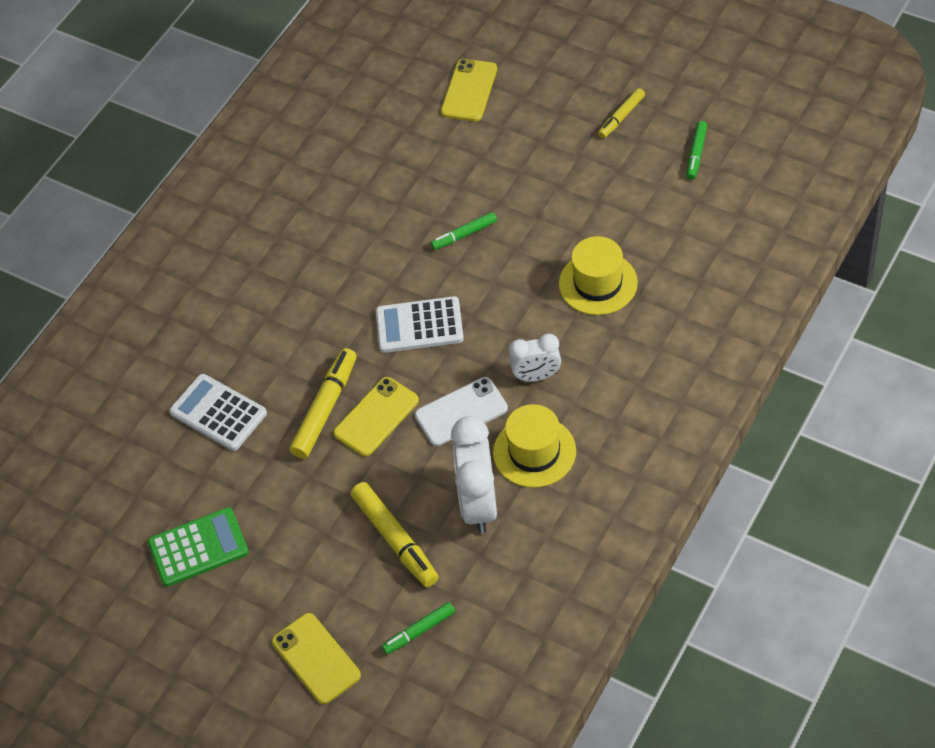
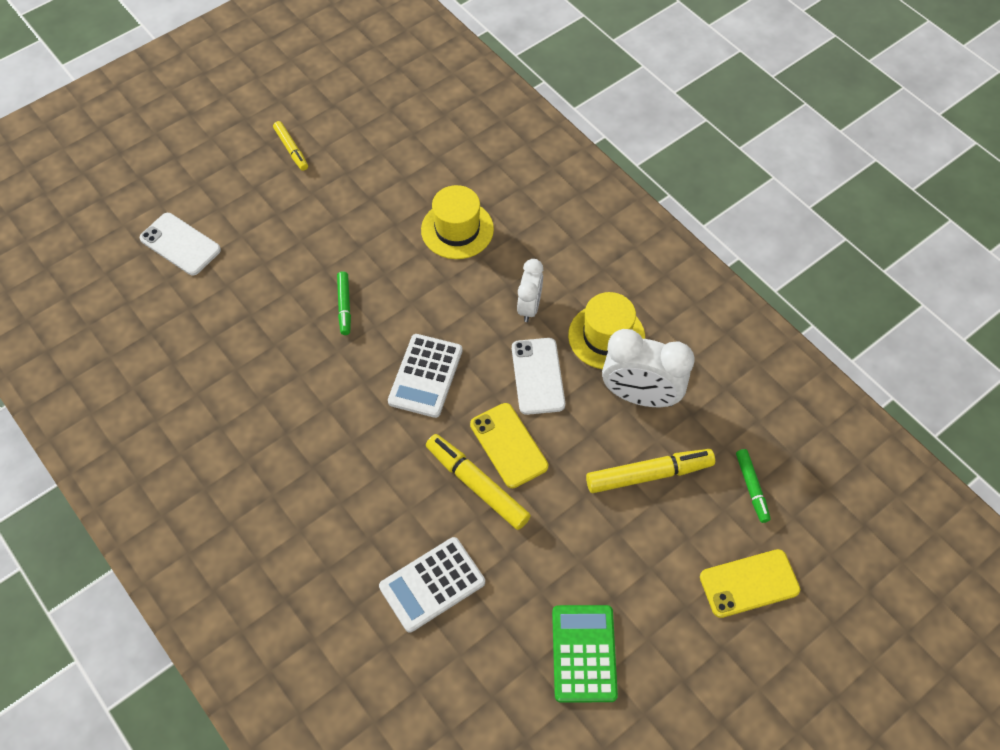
camera: 75 degrees left, 5 degrees up
(469, 90) = (180, 244): yellow phone -> white phone
(696, 154) = (365, 116): green marker -> none

